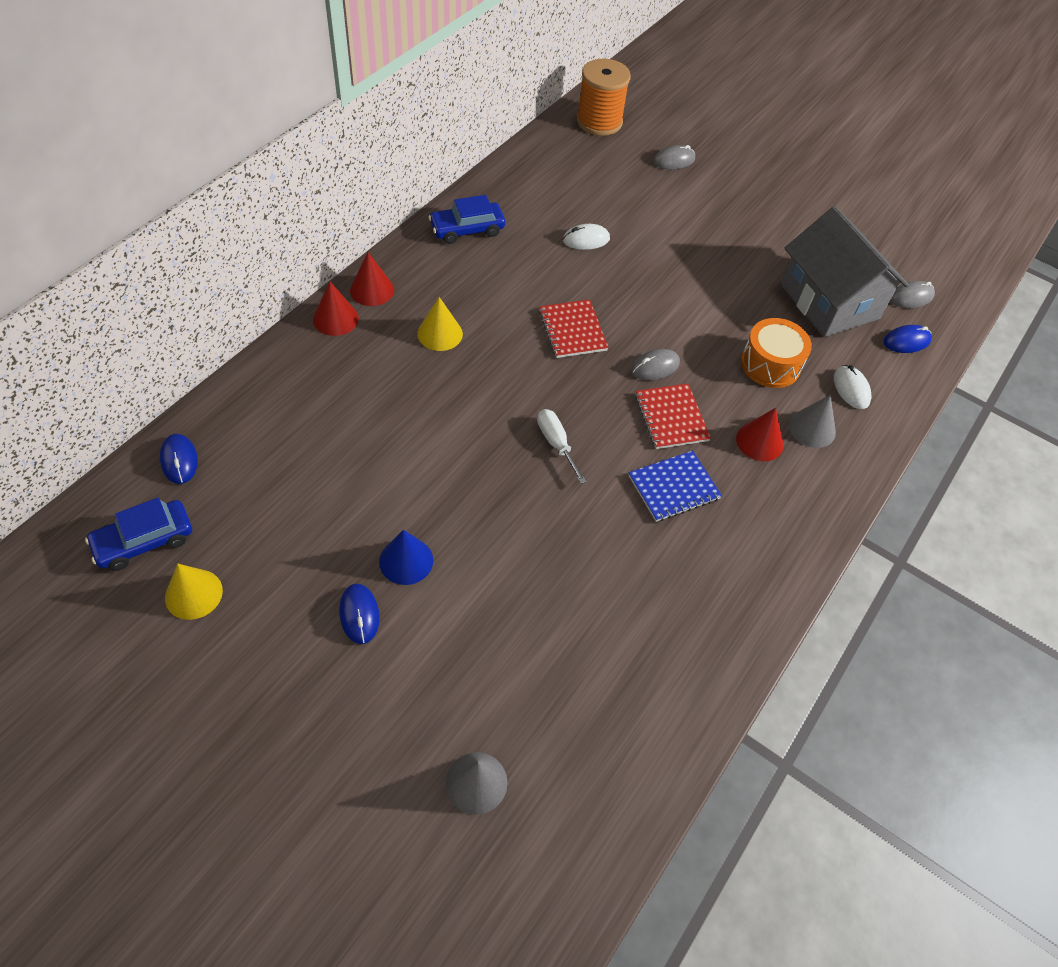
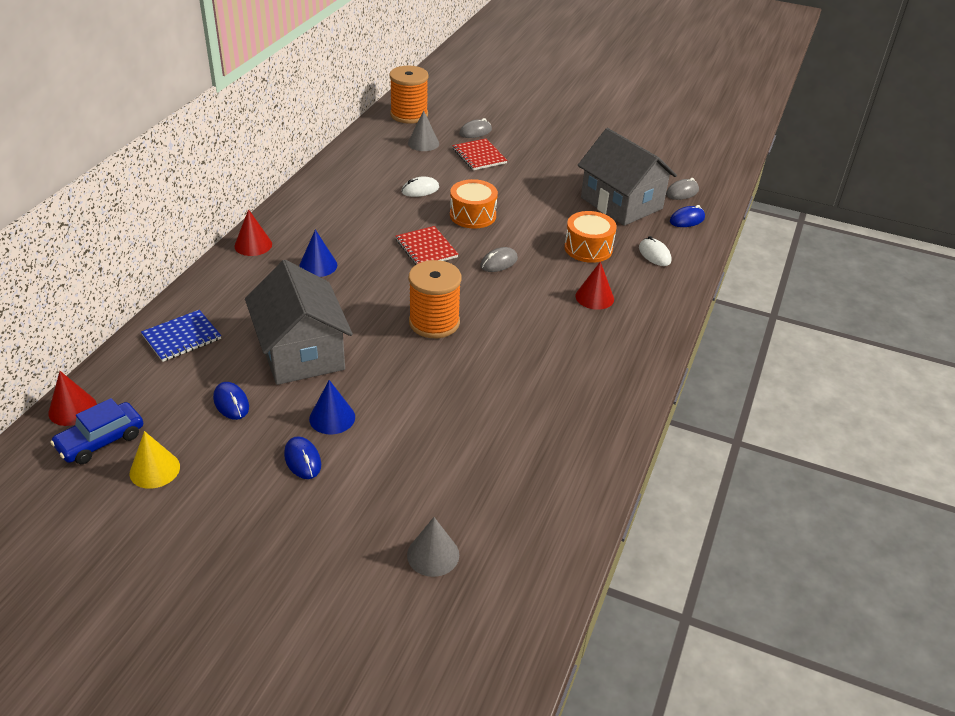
camera: 10 degrees left, 15 degrees down
(179, 460) = (117, 381): blue mouse -> blue mouse (231, 403)
(335, 319) = (227, 268): red cone -> red cone (72, 409)
(392, 459) = (301, 352): none -> grey house
(440, 333) = (318, 265): yellow cone -> blue cone
(467, 229) = (321, 196): blue car -> none
(556, 443) = (434, 322): white screwdriver -> orange spool
(640, 289) = (473, 215): none -> orange drum
(671, 417) = (521, 292): red notebook -> red notebook (479, 156)
(673, 487) = (536, 336): blue notebook -> blue notebook (181, 337)
(812, 428) = (632, 283): grey cone -> grey cone (423, 143)

